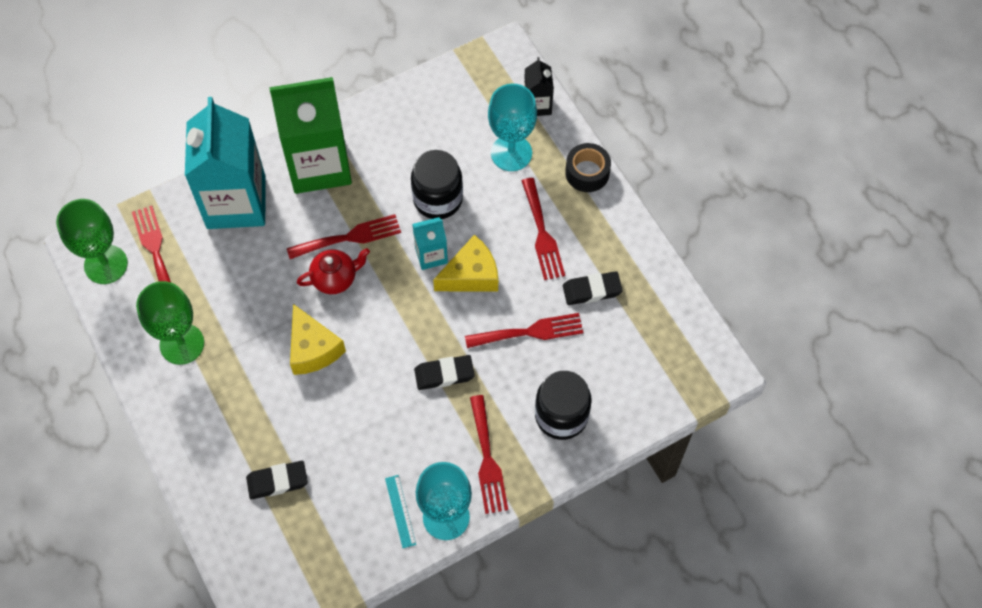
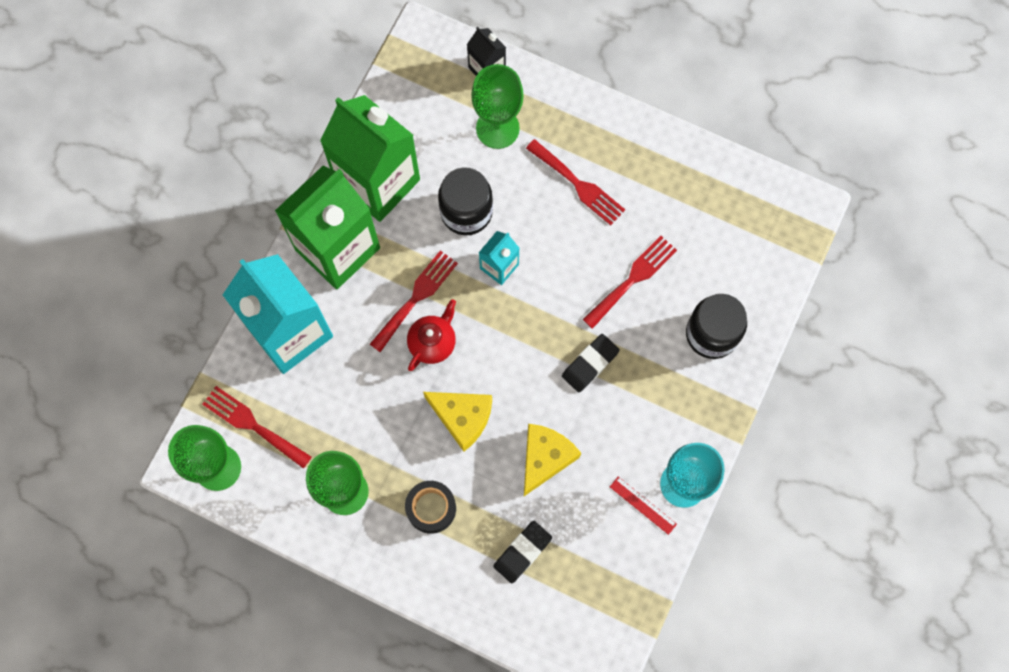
camera: 35 degrees left, 10 degrees up
(388, 136) = (378, 182): none -> green carton
(400, 511) = (643, 505): turquoise ruler -> red ruler
(471, 275) = (546, 261): yellow cheese -> yellow cheese (545, 458)
(487, 460) = (680, 413): red fork -> none
(511, 153) = (497, 128): turquoise goblet -> green goblet
(587, 173) = (575, 104): black tape -> black tape (431, 508)
(592, 290) = (656, 208): black eraser -> none

